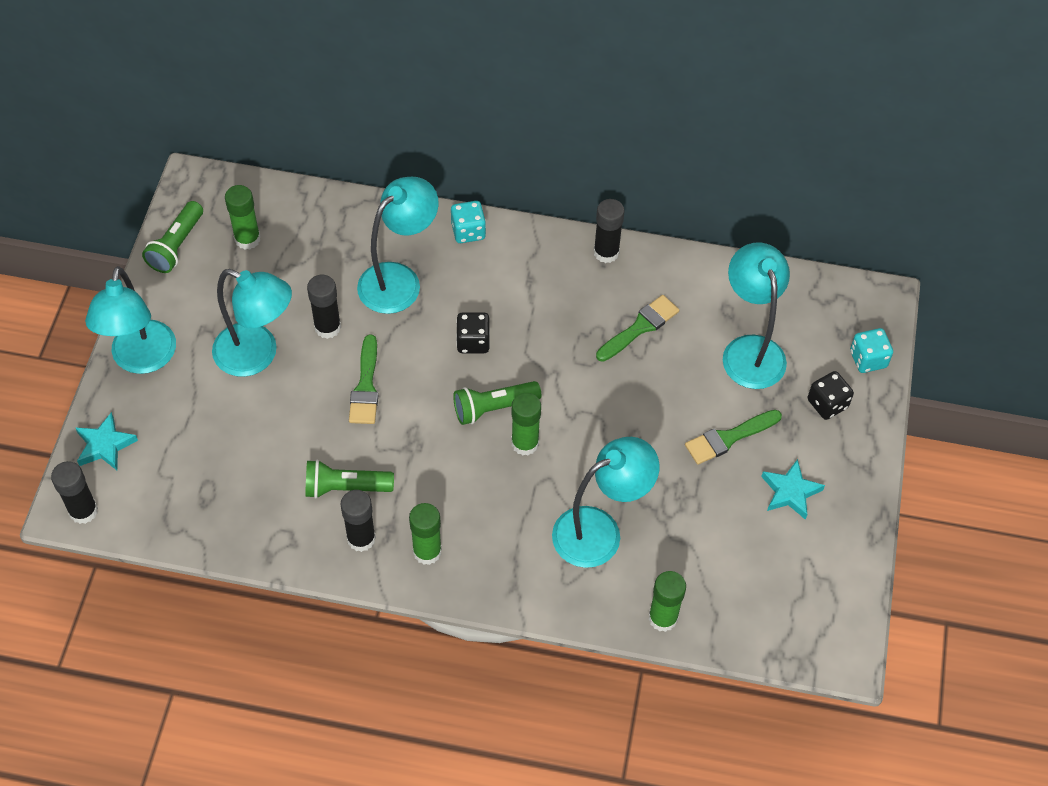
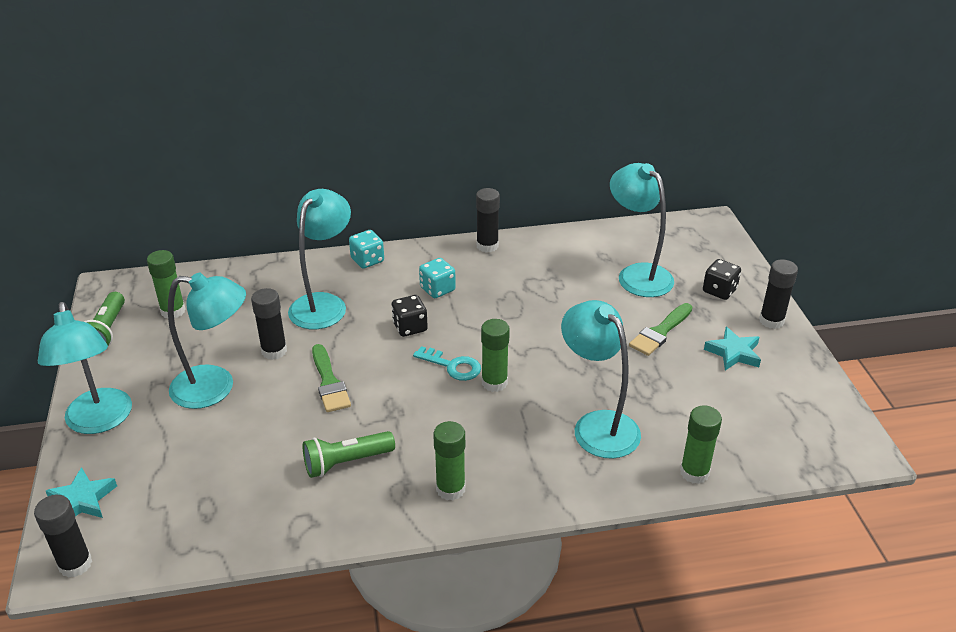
camera: 20 degrees left, 20 degrees down
(361, 538) = (381, 498): black glue stick -> black glue stick (771, 321)
(493, 408) = (453, 366): green flashlight -> turquoise key
(600, 531) = (597, 425): turquoise lamp -> turquoise lamp turned 75 degrees counterclockwise
(640, 327) = (543, 283): green brush -> none
(868, 359) = (728, 257): turquoise dice -> turquoise dice (437, 289)

